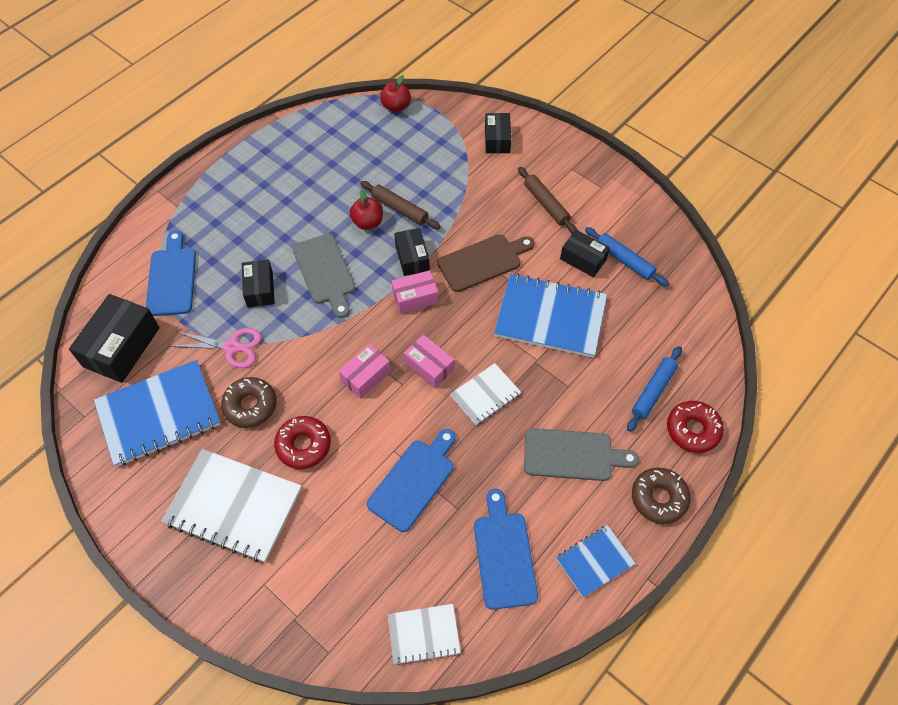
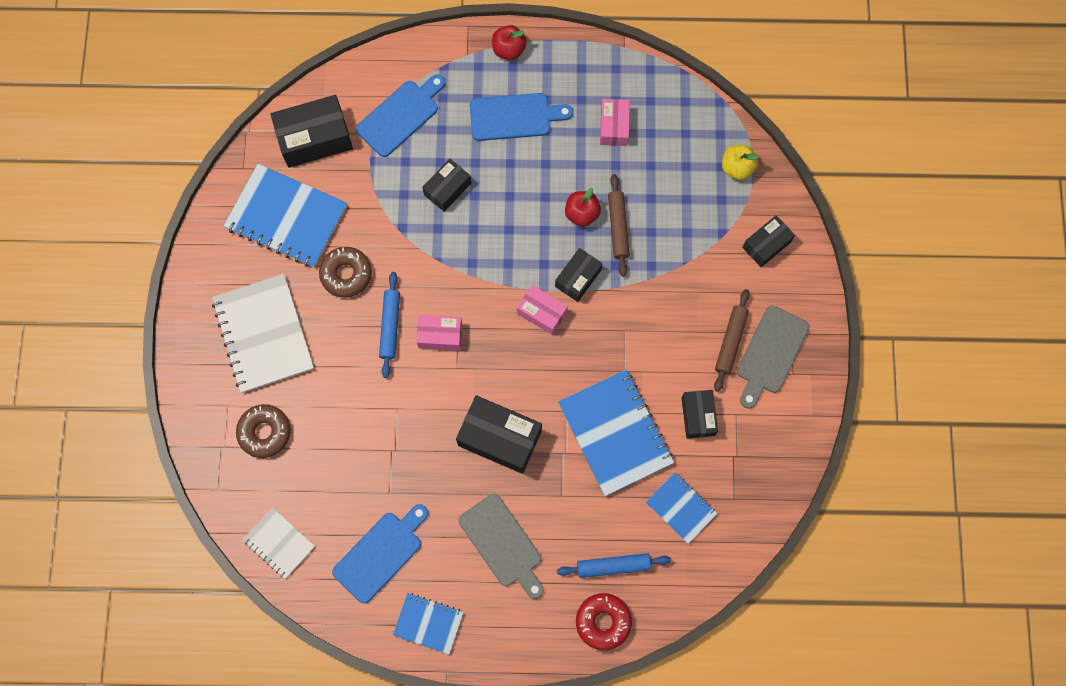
camera: 50 degrees right, 15 degrees up
(232, 347) = (381, 216): pink scissors -> none
(303, 445) = (347, 340): red donut -> none
(325, 272) = (505, 223): grey cutting board -> grey cutting board (770, 353)
(396, 106) = (726, 129): red apple -> red apple (509, 49)
(414, 481) = (385, 443): blue cutting board -> blue cutting board (514, 117)
(428, 119) = (737, 168): none -> yellow apple
(429, 366) = (489, 375): pink box -> pink box (614, 127)
(483, 262) = (623, 337): brown cutting board -> none
(485, 395) = (499, 438): white notebook -> black box
(624, 260) = (727, 451): blue rolling pin -> blue rolling pin (390, 326)
(643, 317) = (681, 508): none -> blue notebook
(659, 498) = (519, 635): brown donut -> brown donut (265, 432)

